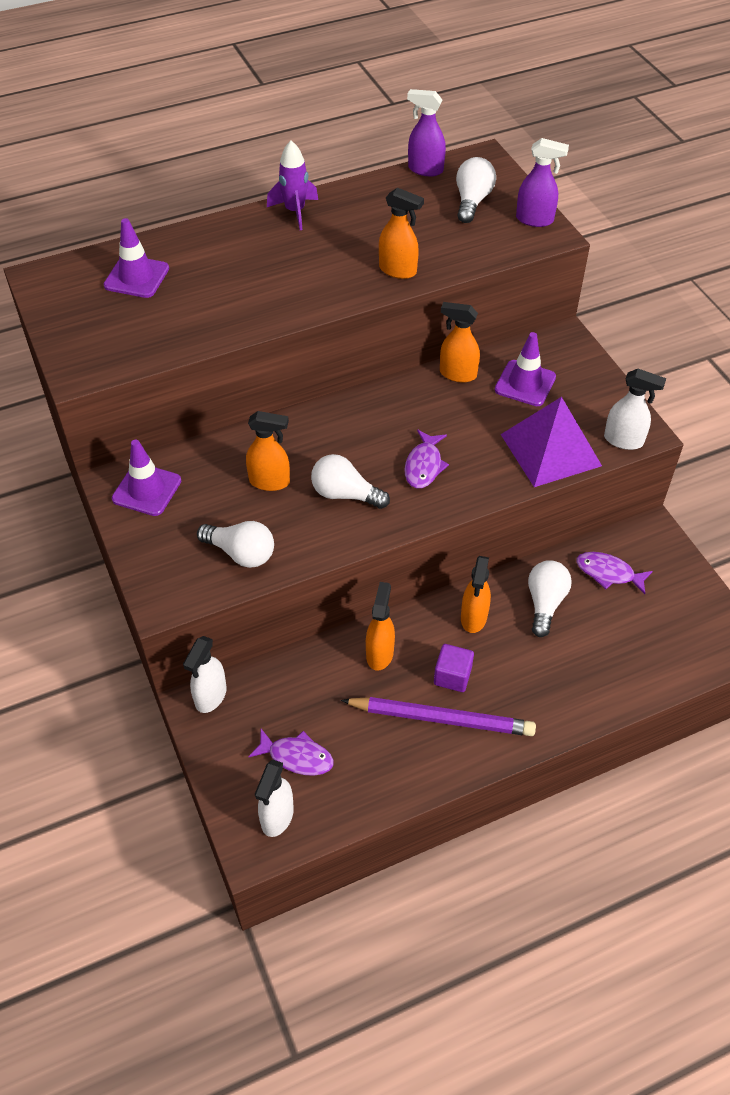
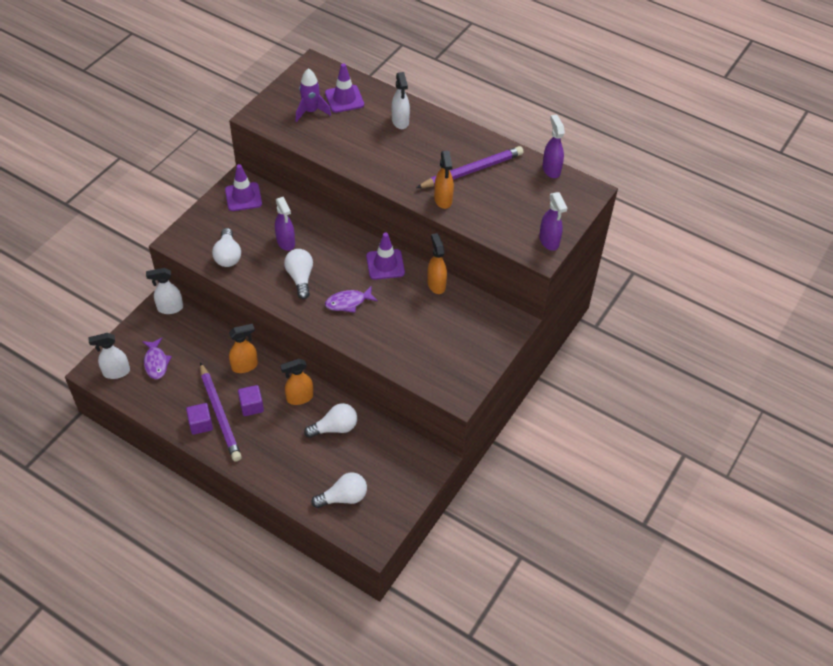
camera: 55 degrees right, 0 degrees up
(270, 481) = (286, 242): orange spray bottle -> purple spray bottle
(295, 211) = (456, 132): purple rocket -> purple rocket (311, 111)
(371, 227) = (472, 171): none -> purple pencil
(444, 749) = (201, 424): none -> purple cube
(472, 201) = (540, 204): white light bulb -> white light bulb (343, 497)
(525, 383) = (455, 320): purple traffic cone -> purple traffic cone (385, 264)
(550, 449) = (407, 356): purple pyramid -> none
(608, 573) = (381, 451): purple fish -> none
(624, 440) = (444, 389): white spray bottle -> white spray bottle (400, 121)

